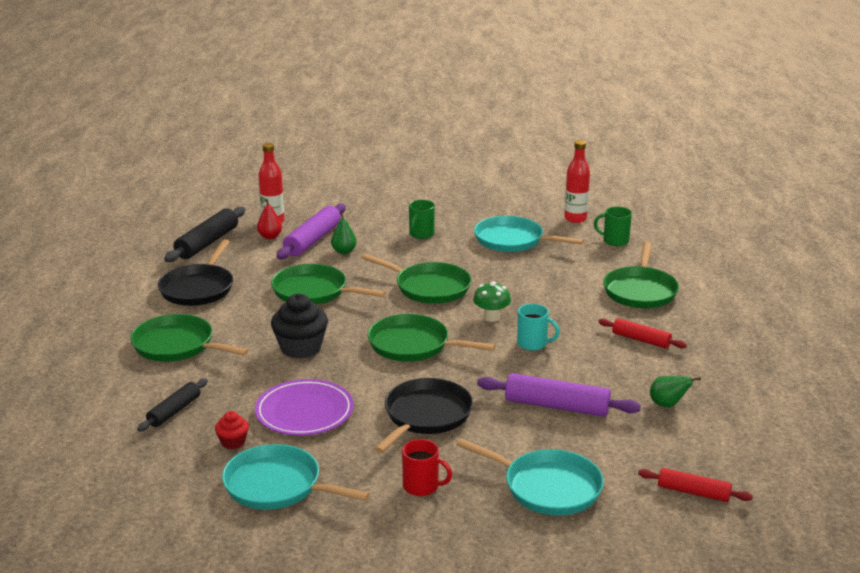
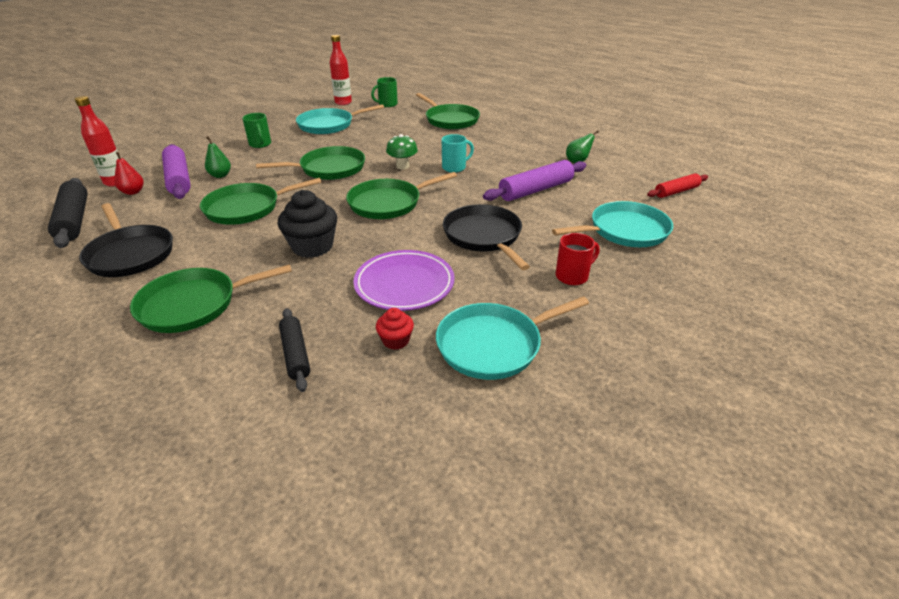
camera: 50 degrees left, 10 degrees up
(641, 340) = (500, 140): red rolling pin -> none

